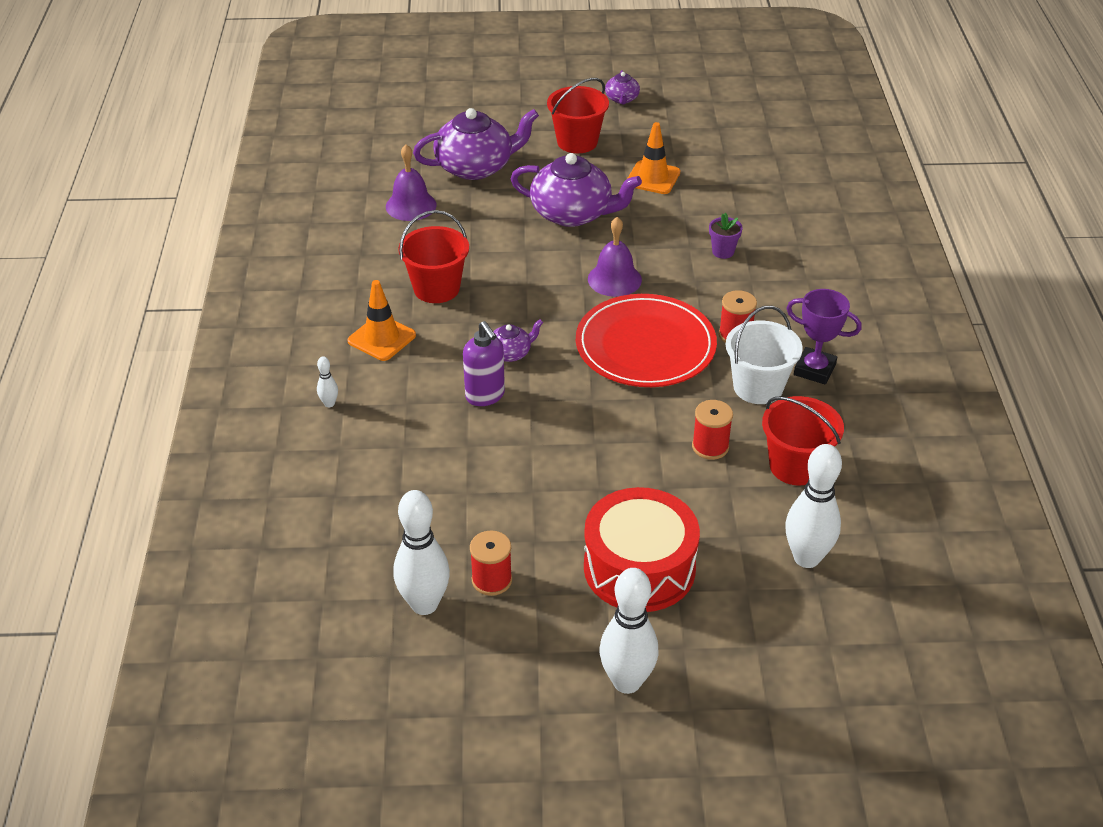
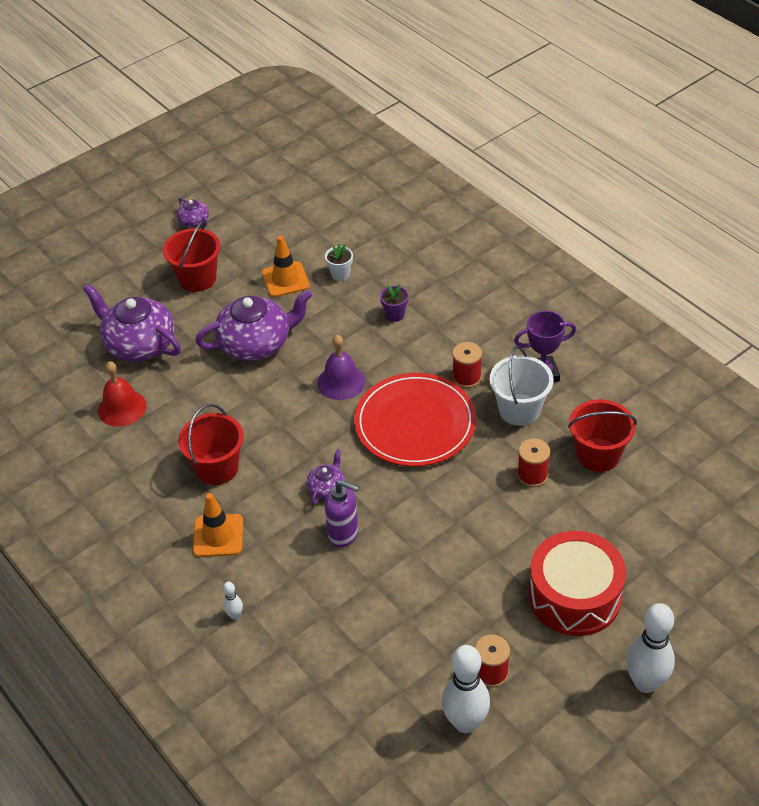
camera: 35 degrees left, 5 degrees up
(411, 205) = (122, 408): purple bell -> red bell
(475, 167) = (139, 344): purple teapot -> purple teapot turned 90 degrees counterclockwise
(707, 197) = (340, 274): none -> white flower pot
(806, 558) = (666, 518): white bowling pin -> none

